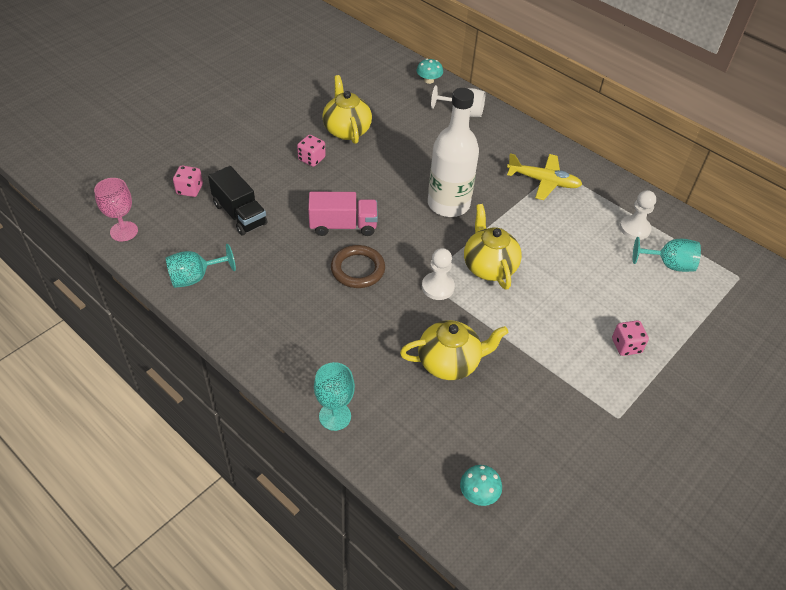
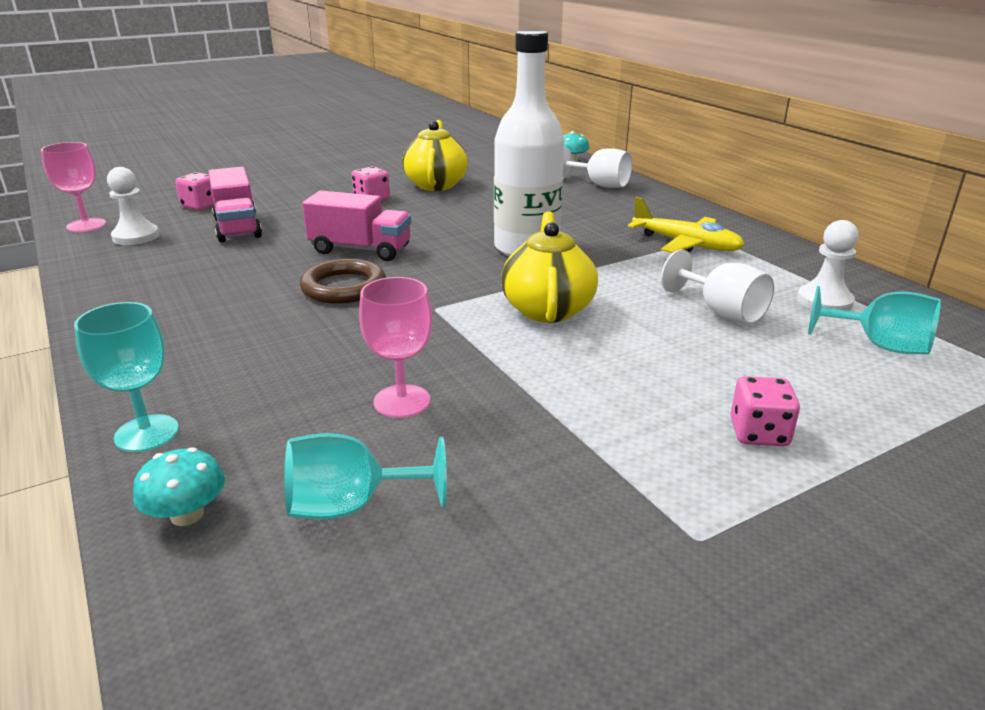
camera: 20 degrees right, 20 degrees down
(195, 277) = (121, 268): turquoise goblet -> turquoise goblet (351, 506)
(239, 214) = (237, 227): black truck -> pink truck
(438, 287) = (449, 318): white pawn -> white pawn (136, 237)
(449, 362) = (402, 401): yellow teapot -> pink goblet
(479, 493) = (303, 608): turquoise mushroom -> turquoise mushroom (187, 514)
(583, 250) = (721, 312): none -> white goblet

